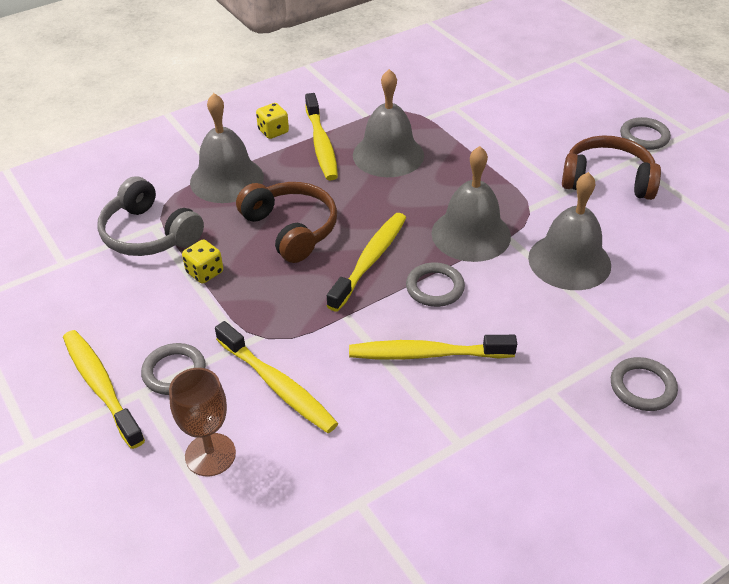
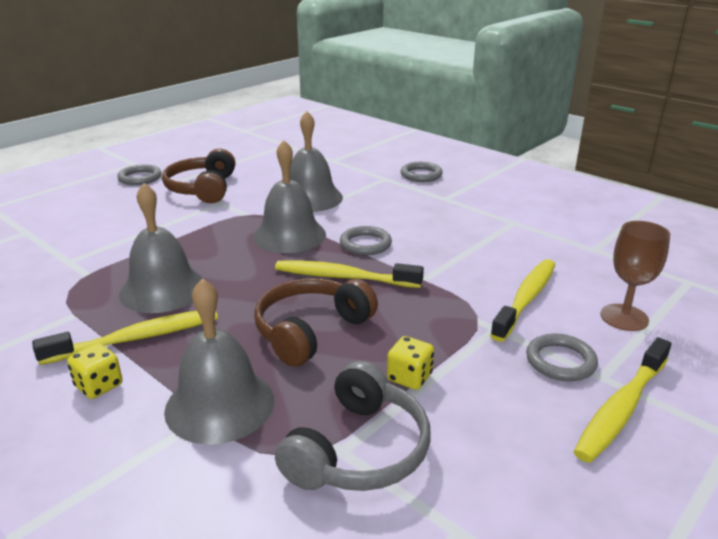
camera: 105 degrees left, 15 degrees down
(426, 354) = (442, 240): yellow toothbrush -> none

